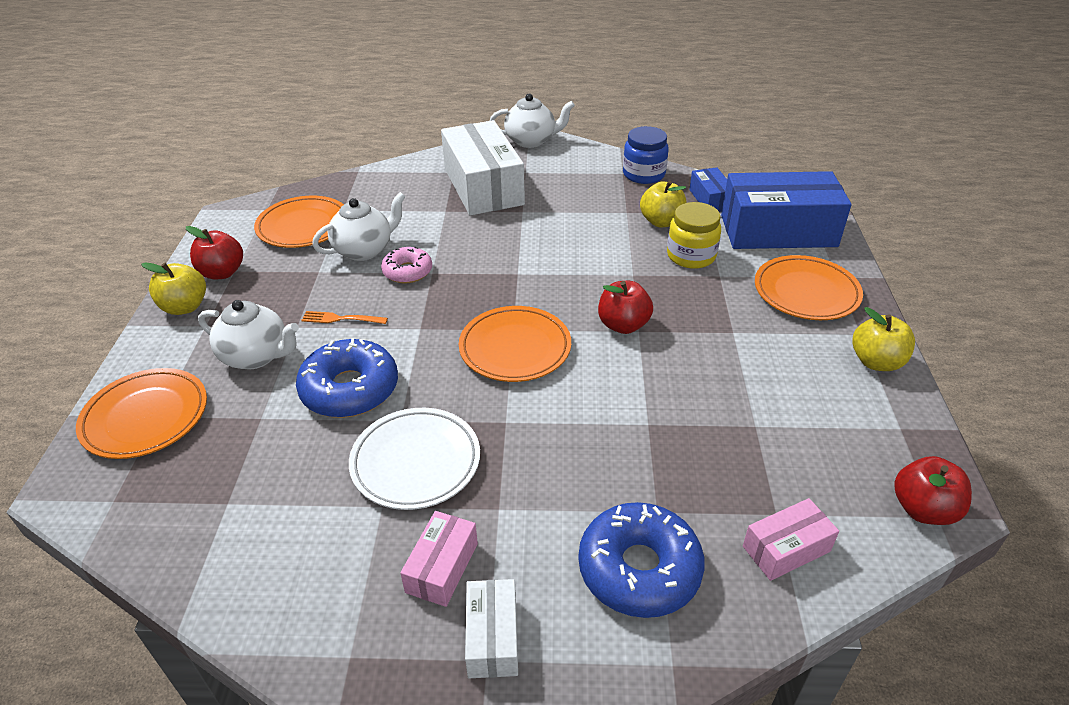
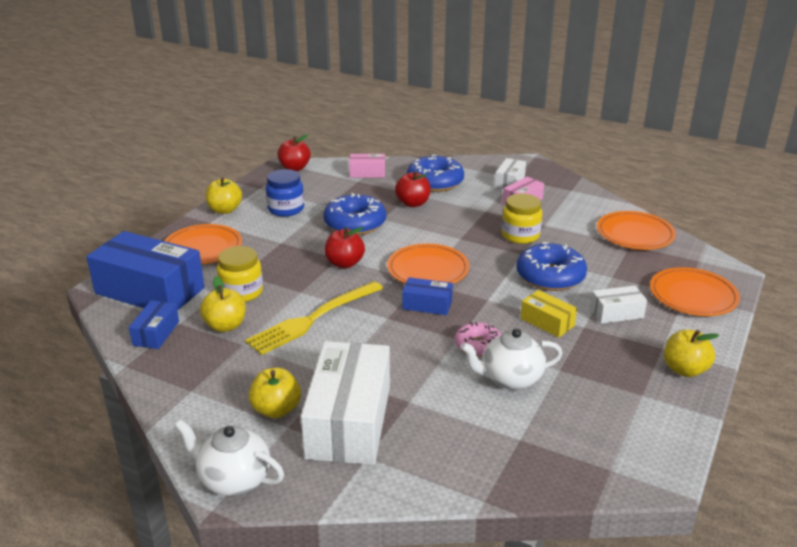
camera: 155 degrees left, 10 degrees down
(222, 273) = (654, 395): red apple -> red apple (413, 203)
(256, 356) = (616, 313): white teapot -> white box
(303, 226) = (568, 428): orange plate -> orange plate (635, 234)
(341, 319) = (547, 322): orange fork -> yellow box
(416, 462) = (520, 235): white plate -> yellow jar
(485, 300) = (427, 305): none -> blue box
(544, 179) = (276, 410): none -> yellow apple
(589, 250) = (312, 319): none -> yellow fork
(643, 174) = (174, 381): blue jar -> blue jar (286, 209)
(676, 399) = (355, 223): none -> blue donut

